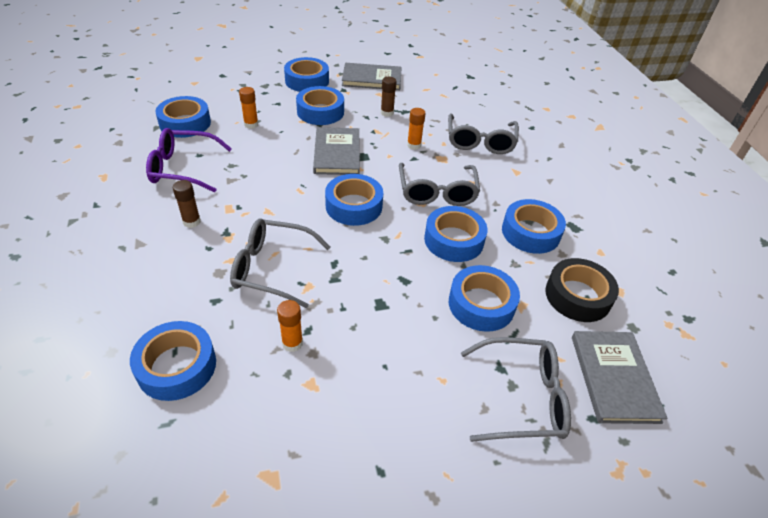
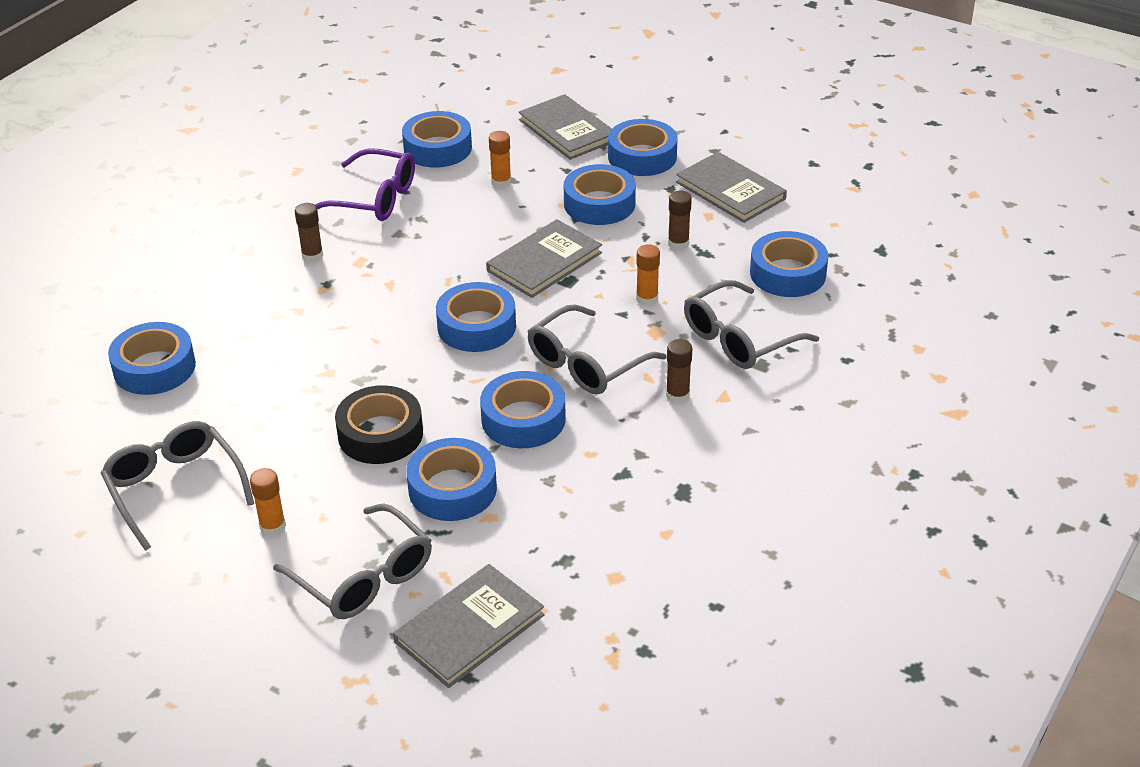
camera: 50 degrees right, 5 degrees down
(184, 168) = (373, 198): purple glasses -> purple glasses turned 150 degrees clockwise
(248, 84) = (567, 130): none -> grey book
(273, 268) = (321, 339): grey glasses -> grey glasses (175, 489)
(292, 343) = (252, 408): orange glue stick -> orange glue stick (273, 527)
(499, 183) = (677, 396): none -> brown glue stick
(530, 232) = (620, 465): blue tape -> blue tape (787, 273)
(577, 296) = (561, 549): black tape -> black tape (380, 434)

